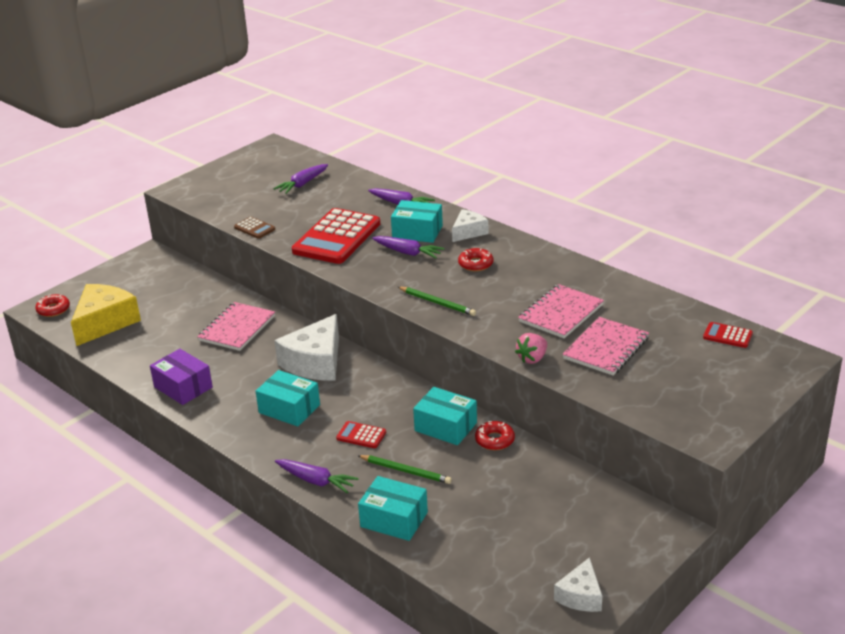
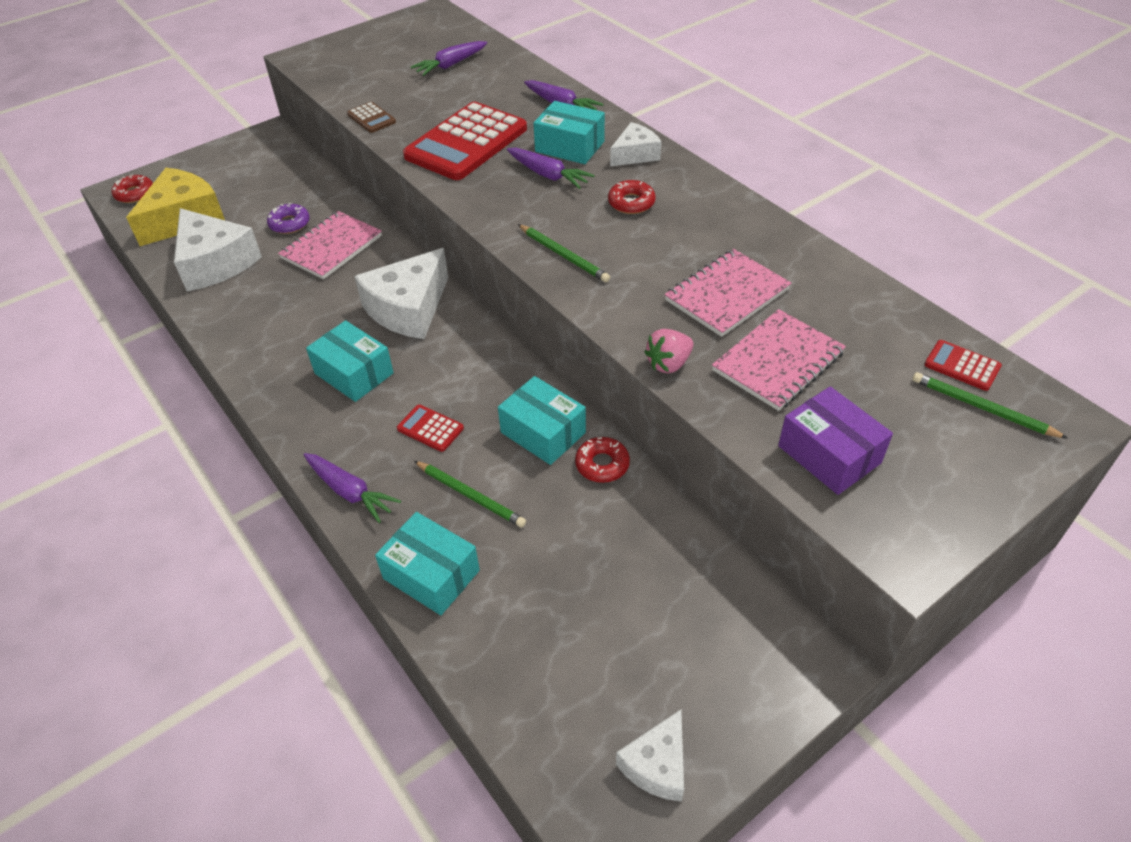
camera: 10 degrees right, 15 degrees up
(146, 350) = (215, 263): none -> white cheese
(183, 387) = (238, 322): purple box -> purple box (829, 454)
(195, 316) = (289, 224): none -> purple donut
(744, 357) = (982, 408): none -> green pencil

